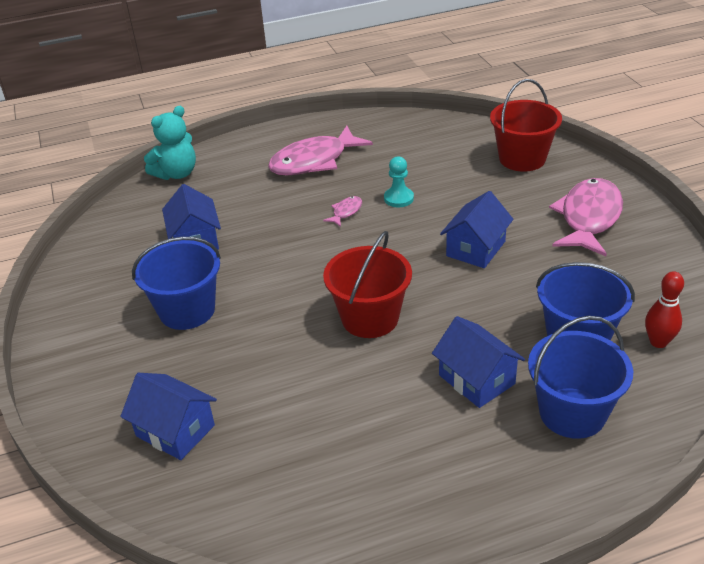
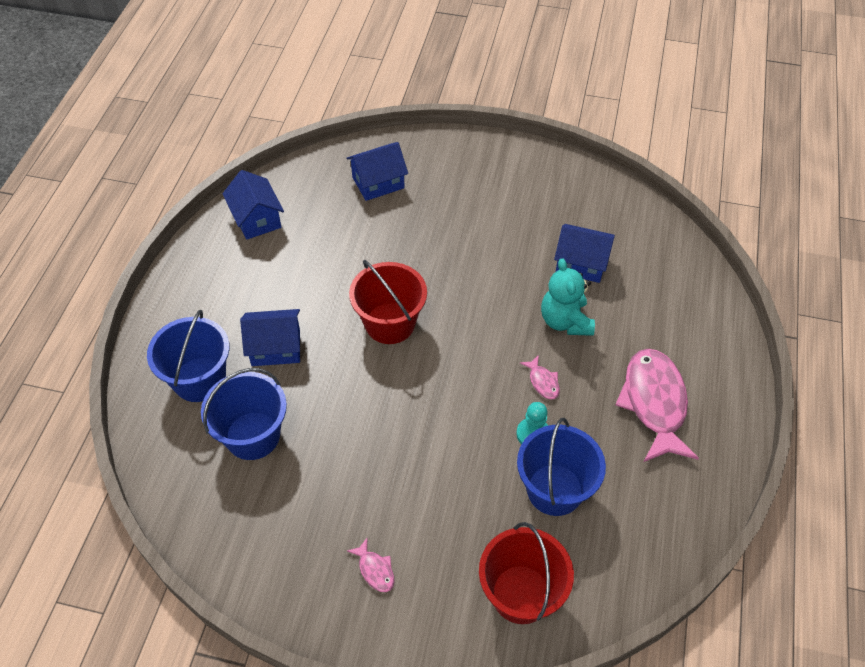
camera: 120 degrees right, 15 degrees up
(176, 174) = (706, 289): turquoise teddy bear -> turquoise teddy bear (565, 321)
(187, 310) = (491, 227): blue bucket -> blue bucket (554, 489)
(475, 248) = (410, 444): blue house -> blue house (256, 219)
(588, 218) = (375, 570): pink fish -> pink fish, size x0.42
(658, 342) = (199, 485): red bowling pin -> none

